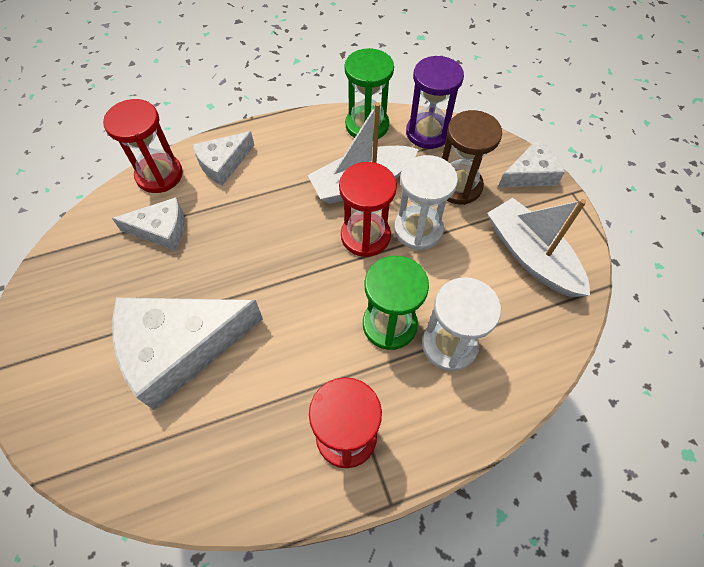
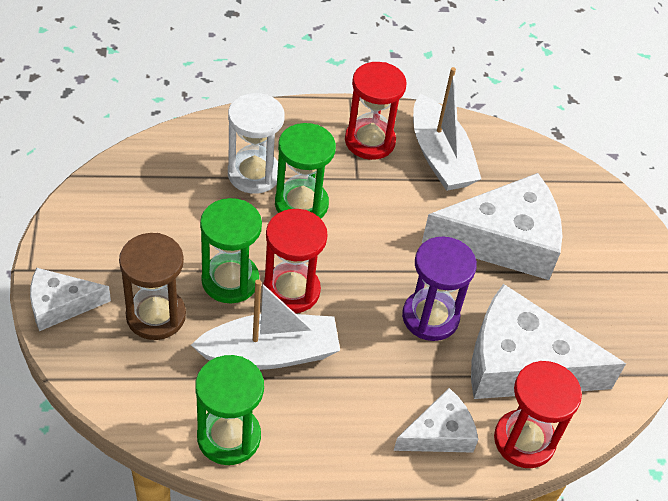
camera: 170 degrees left, 10 degrees down
(161, 230) = (521, 363): white cheese -> white cheese, size x1.87
(418, 229) = (230, 280): white hourglass -> green hourglass
(427, 132) = (152, 400): purple hourglass -> purple hourglass (430, 317)
(531, 256) = (127, 220): white boat -> white boat (440, 156)

